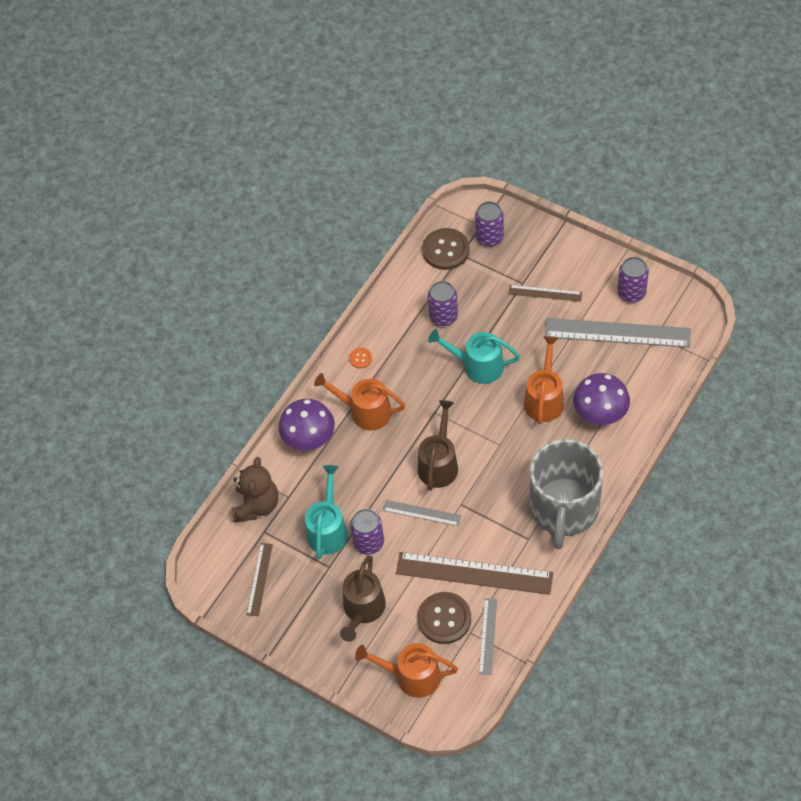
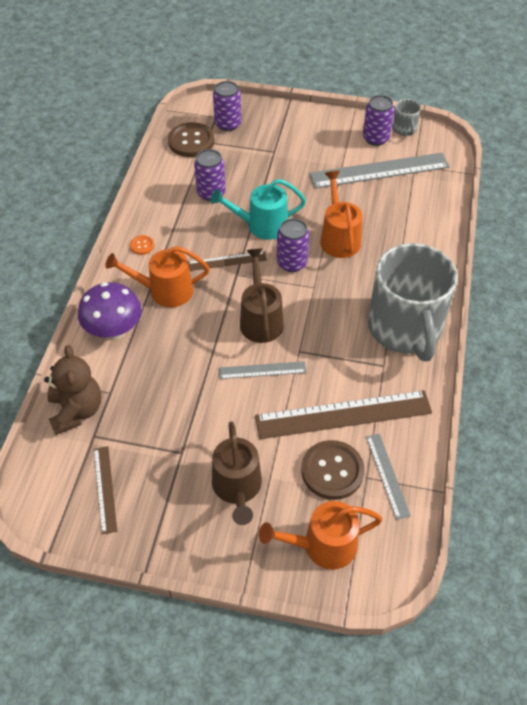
camera: 25 degrees left, 5 degrees down
(328, 530) = (166, 414): turquoise watering can -> none
(369, 542) = (217, 415): purple can -> purple can (292, 263)
(545, 293) = (298, 155): brown ruler -> brown ruler (227, 261)
(600, 414) = (397, 238): purple mushroom -> none
(666, 289) = (404, 129): none -> grey mug

